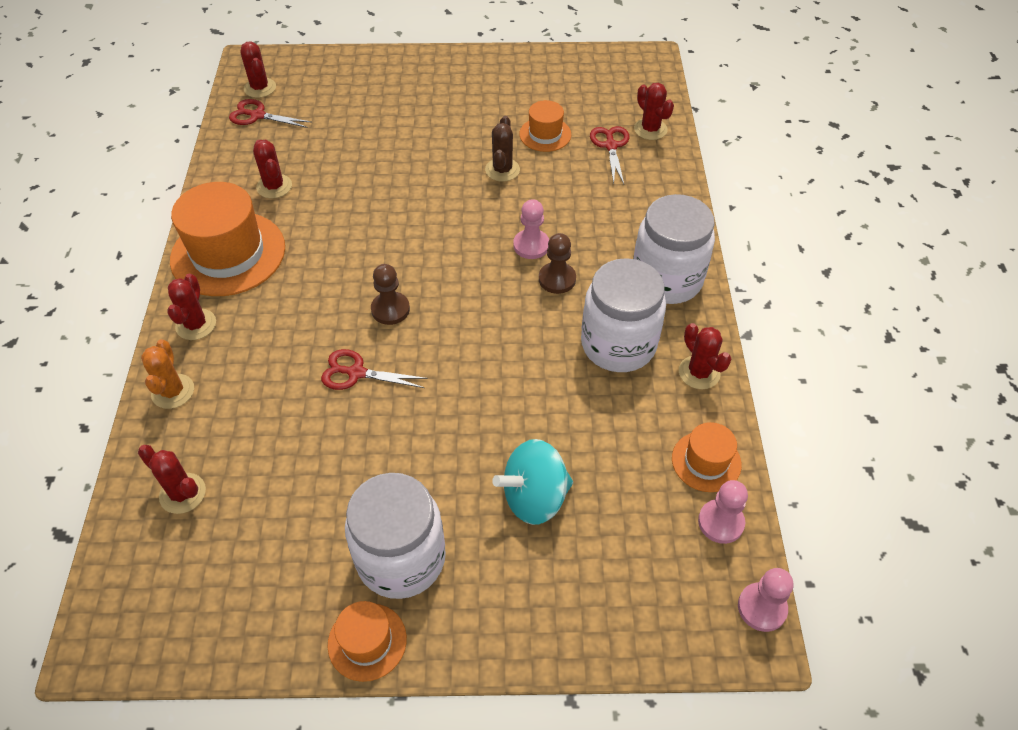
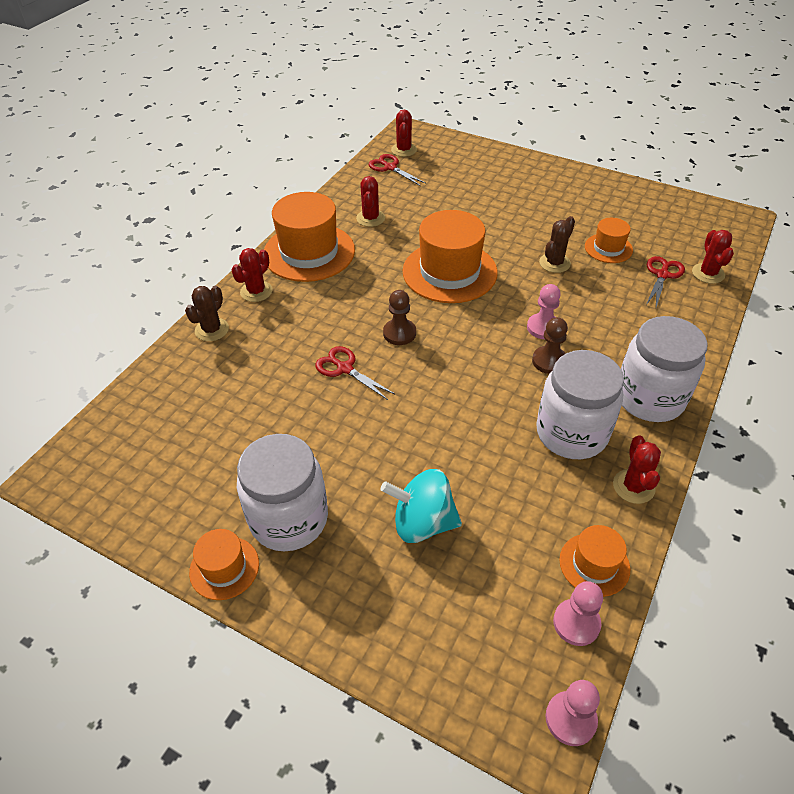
camera: 30 degrees right, 5 degrees down
(173, 391) = (212, 330): orange cactus -> brown cactus
(182, 493) = (172, 400): red cactus -> none
(401, 219) = (449, 272): none -> orange hat

